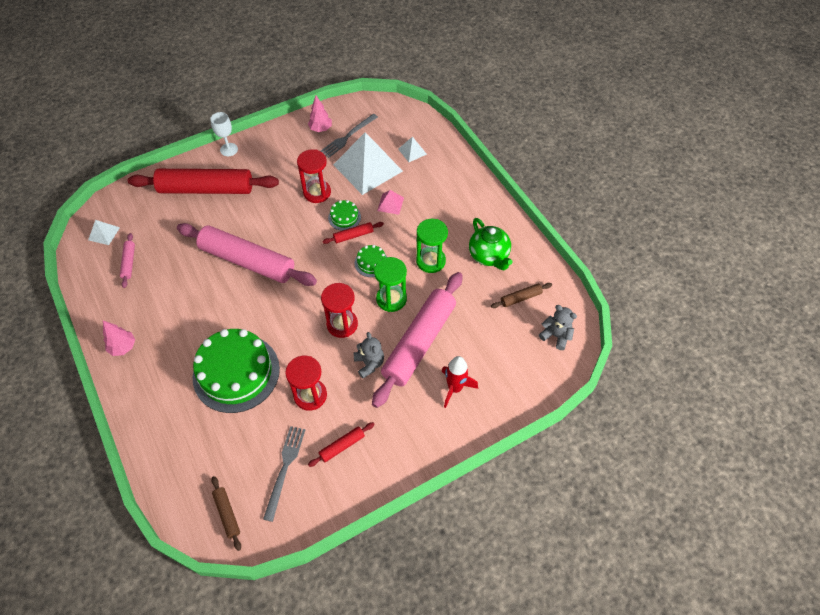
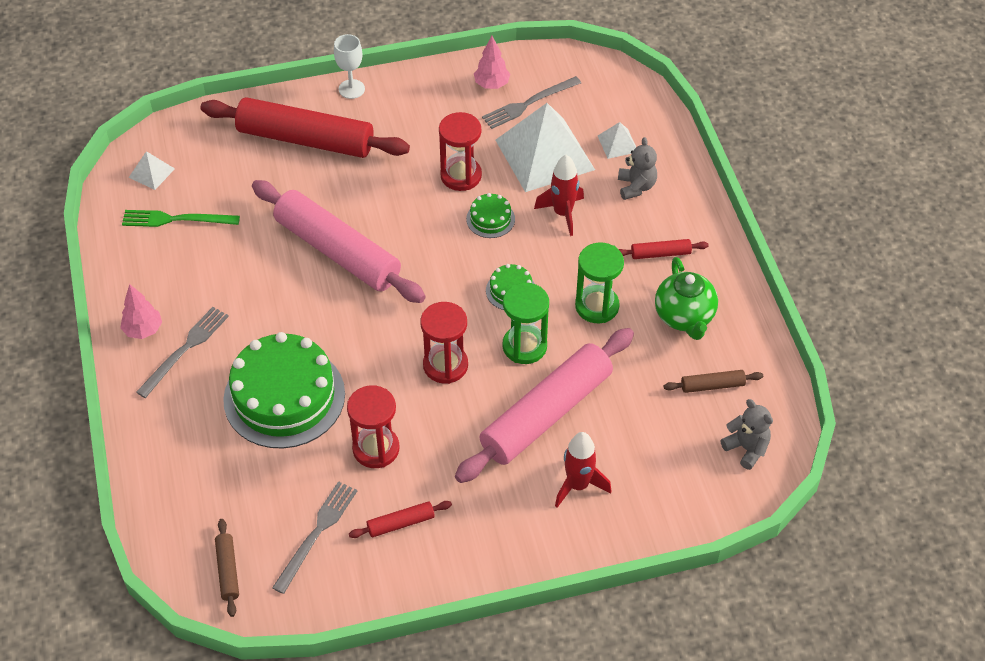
camera: 15 degrees right, 5 degrees down
(129, 263) = (176, 219): pink rolling pin -> green fork
(157, 354) = (185, 349): none -> grey fork
(353, 235) = (496, 247): red rolling pin -> red rolling pin (660, 253)
(369, 364) = (468, 426): grey teddy bear -> grey teddy bear (636, 187)
(390, 204) = (562, 213): pink pyramid -> red rocket

